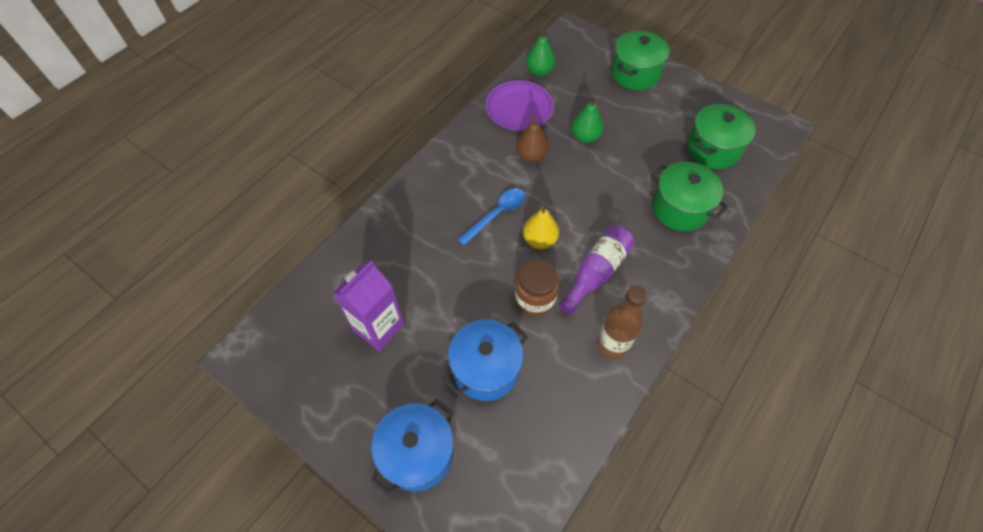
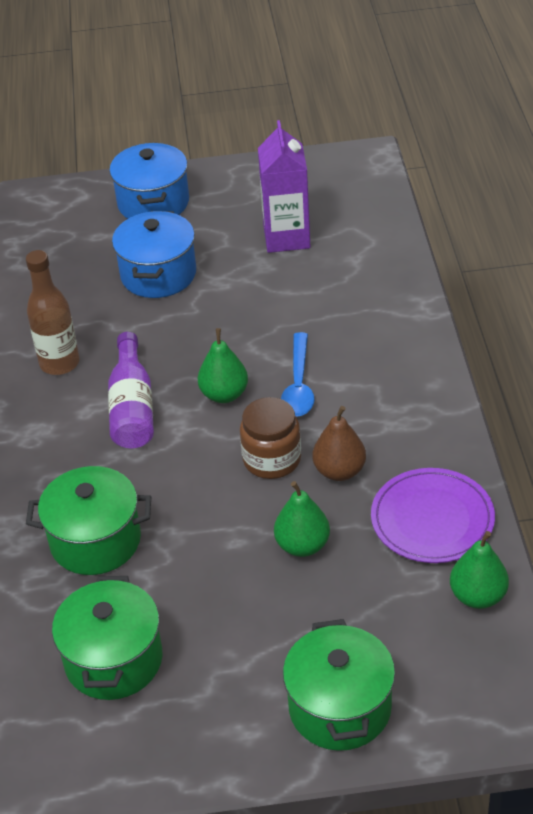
camera: 140 degrees right, 15 degrees down
(535, 297) = (172, 347): brown jar -> brown jar (272, 459)
(539, 240) = (224, 394): yellow pear -> green pear

